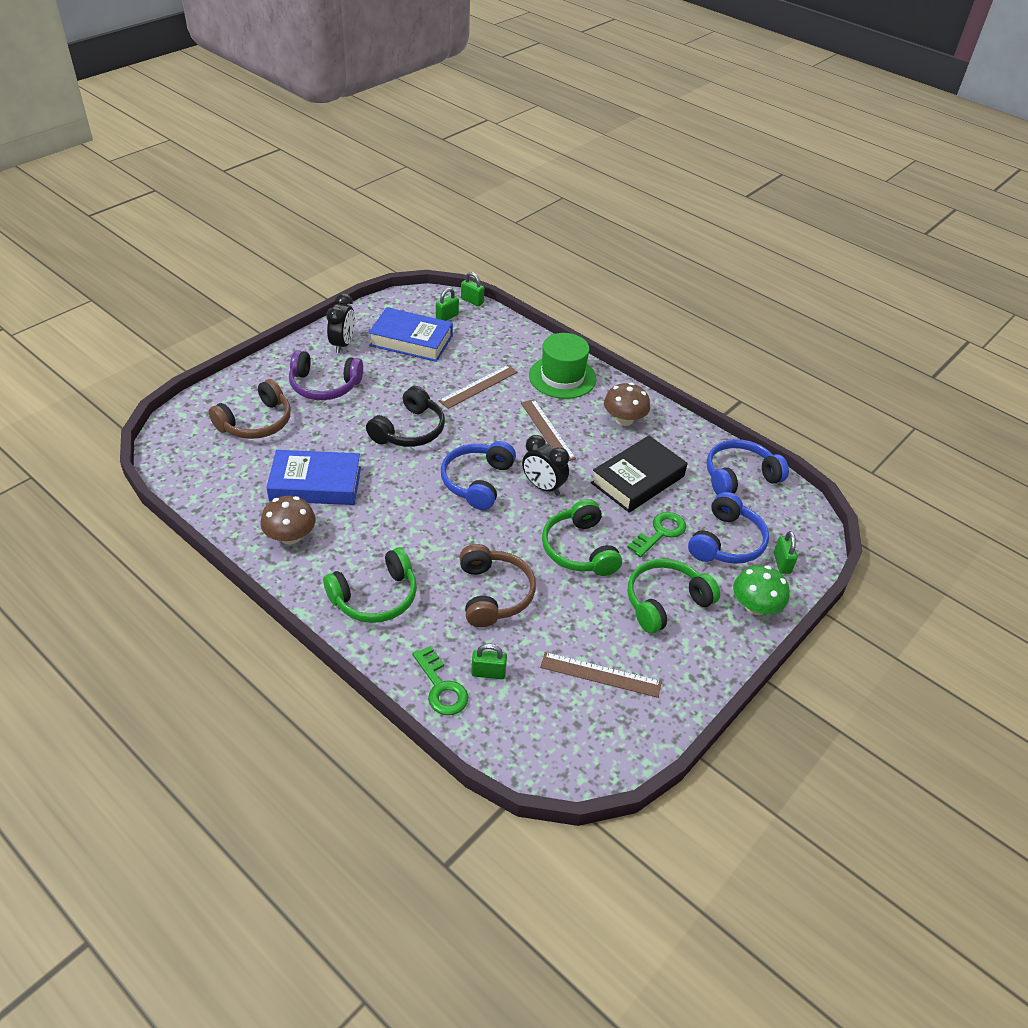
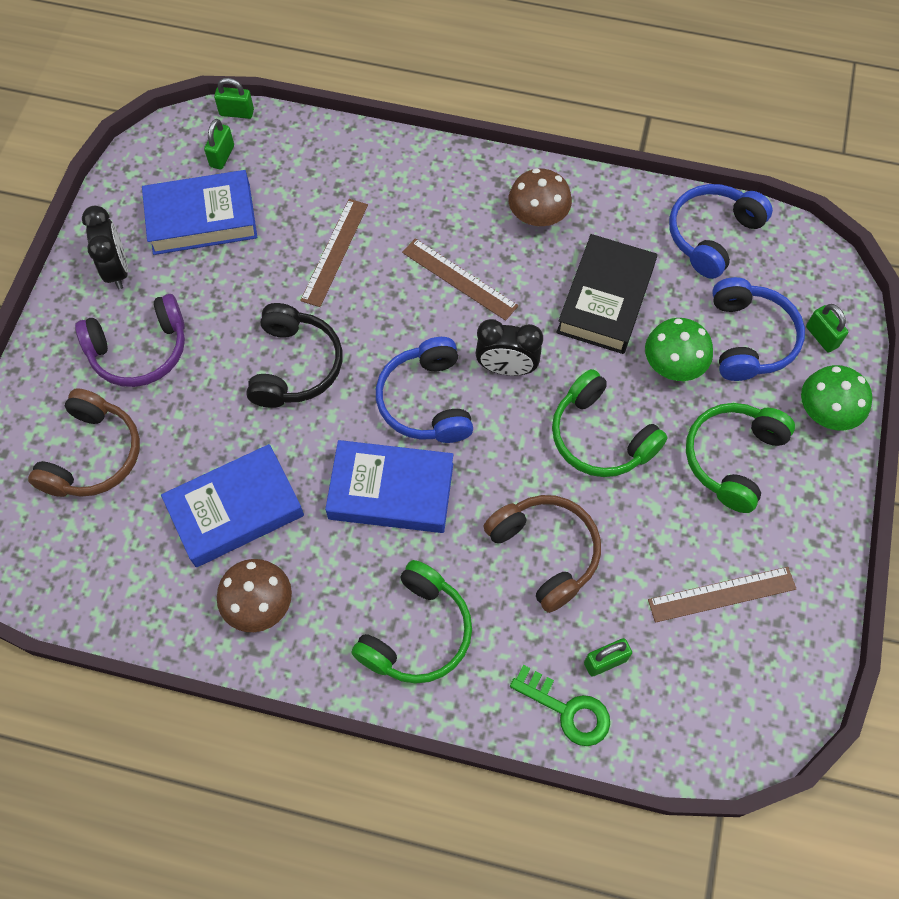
camera: 25 degrees left, 20 degrees up
(418, 517) = (391, 491): none -> blue book
(562, 377) = (426, 185): green hat -> none
(660, 533) = (673, 364): green key -> green mushroom

